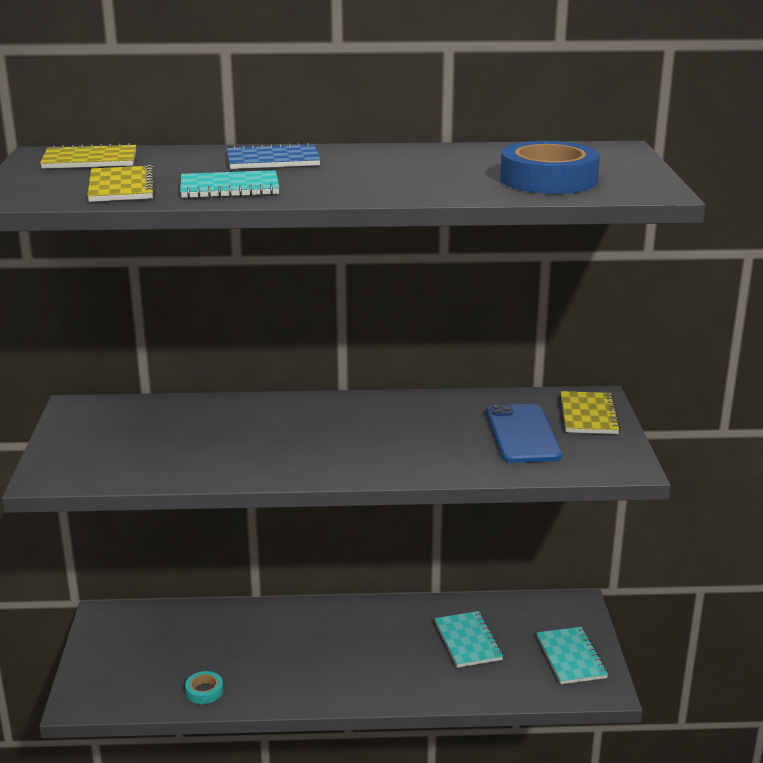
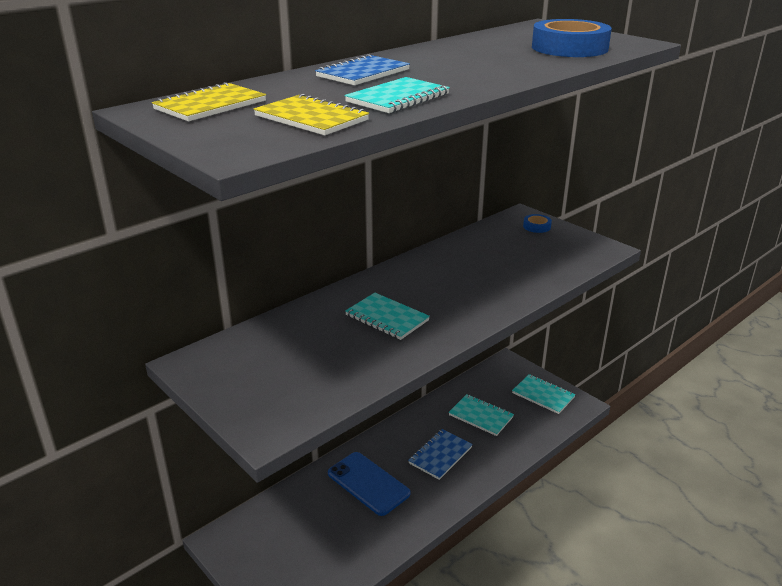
camera: 40 degrees left, 5 degrees up
(204, 691) = (368, 547): turquoise tape -> none
(276, 437) = (387, 318): none -> turquoise notebook
(374, 654) = (440, 455): none -> blue notebook
(522, 434) = (525, 252): blue phone -> blue phone (368, 483)
(588, 415) = (537, 226): yellow notebook -> blue tape

